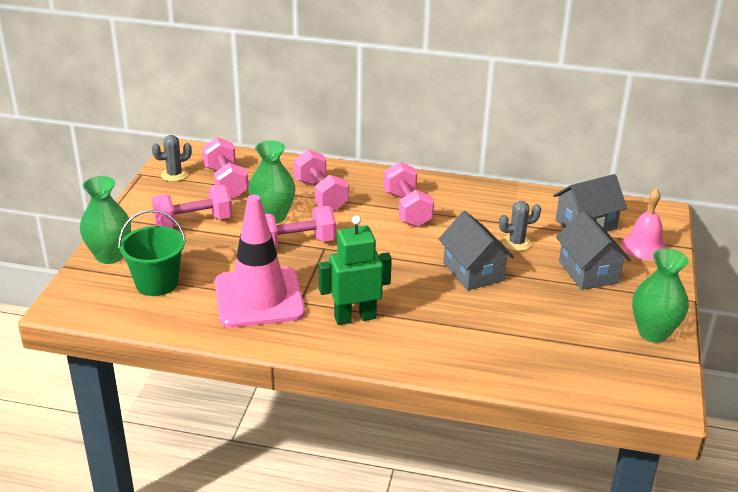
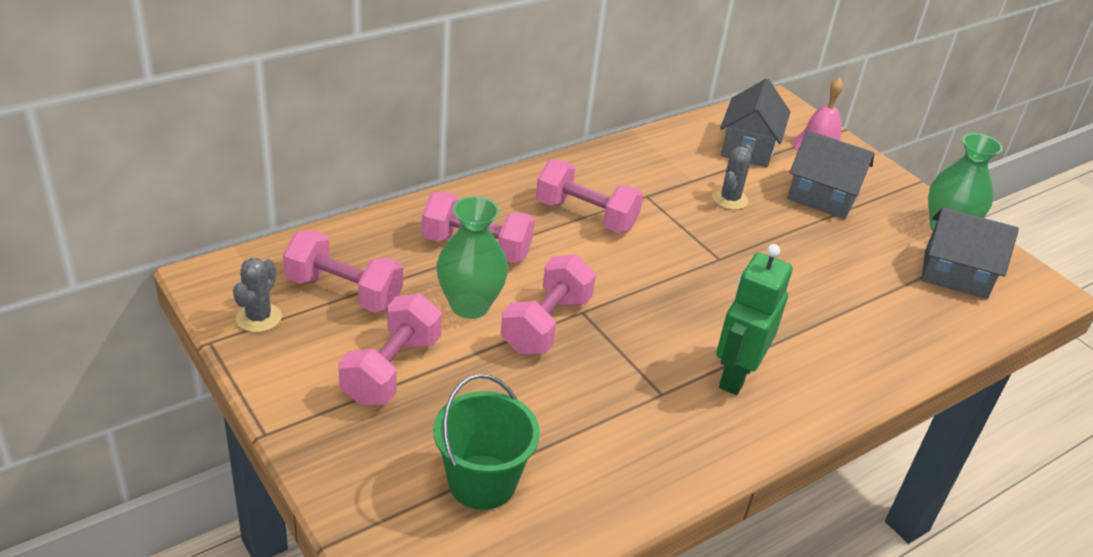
camera: 50 degrees left, 5 degrees up
(110, 256) = (362, 487): green vase -> none
(259, 298) = (618, 418): pink traffic cone -> none
(473, 272) = (746, 253): grey house -> grey house (955, 274)

